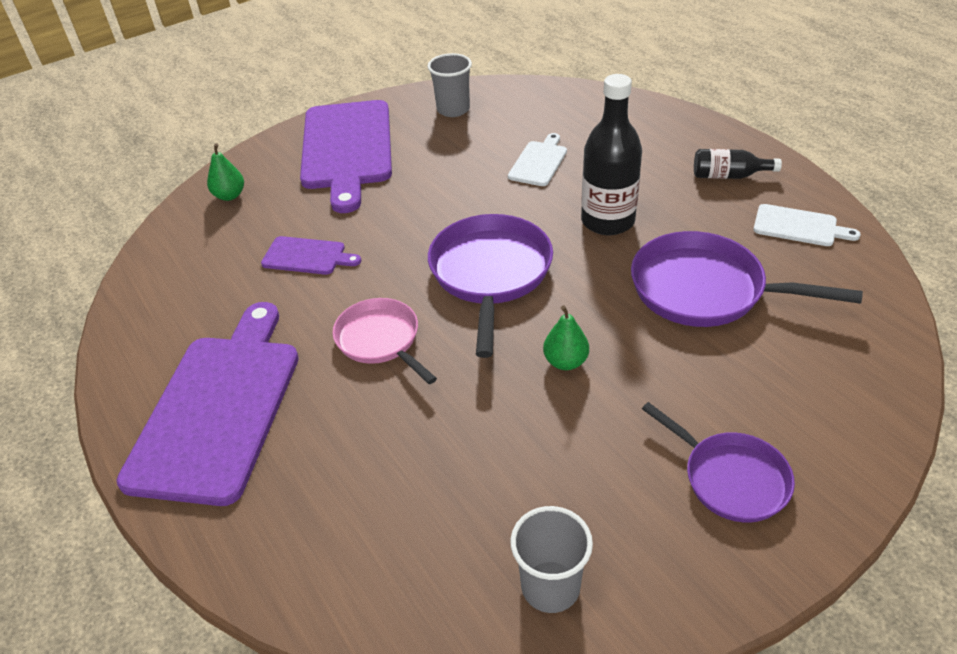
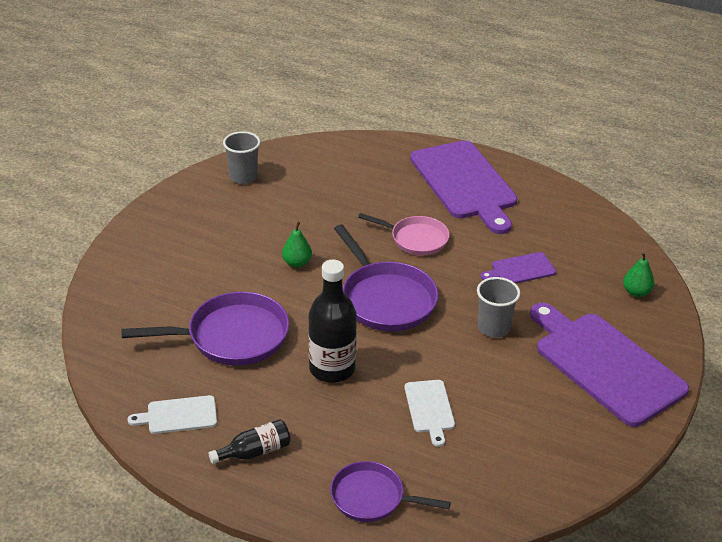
camera: 145 degrees right, 5 degrees down
(453, 109) = (564, 445): grey cup -> grey cup (493, 328)
(730, 478) = (177, 238): purple pan -> purple pan (372, 497)

